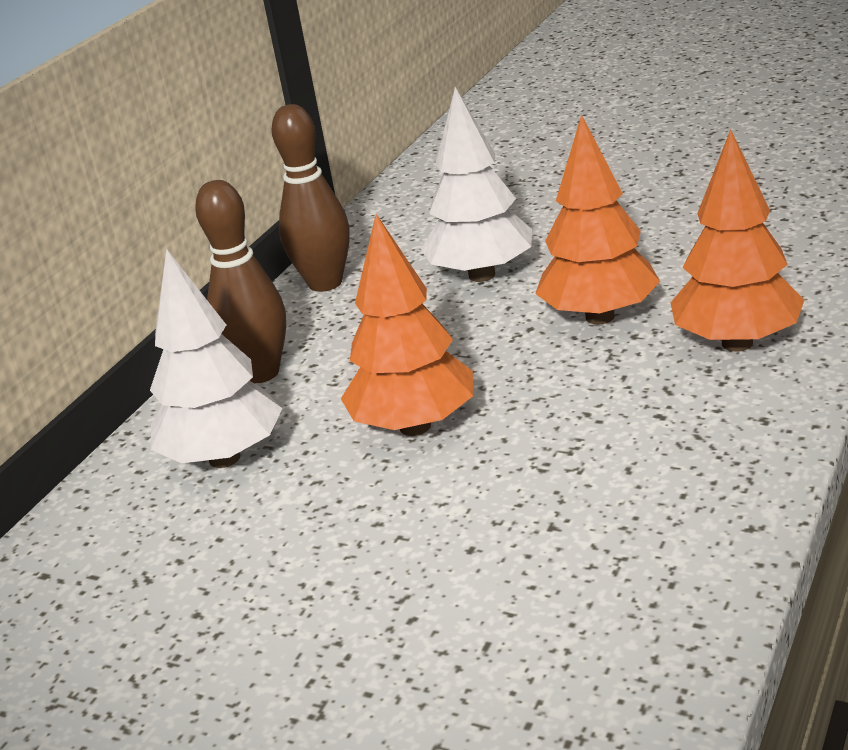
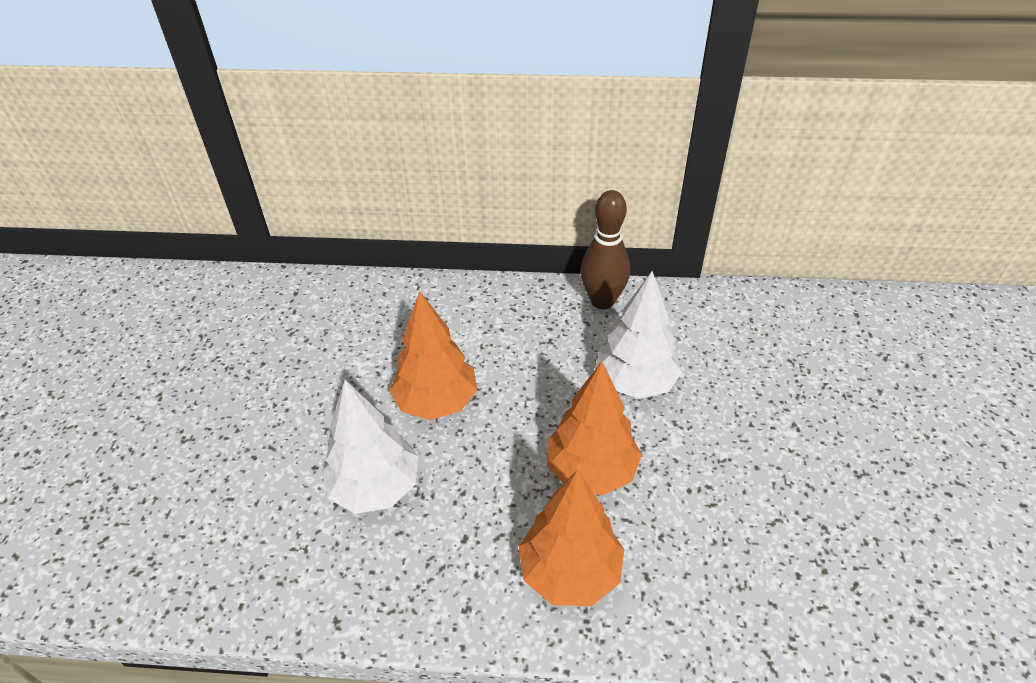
camera: 65 degrees right, 15 degrees up
(224, 458) = (397, 324): white tree -> white tree (376, 488)
(260, 373) = (487, 308): brown bowling pin -> none

